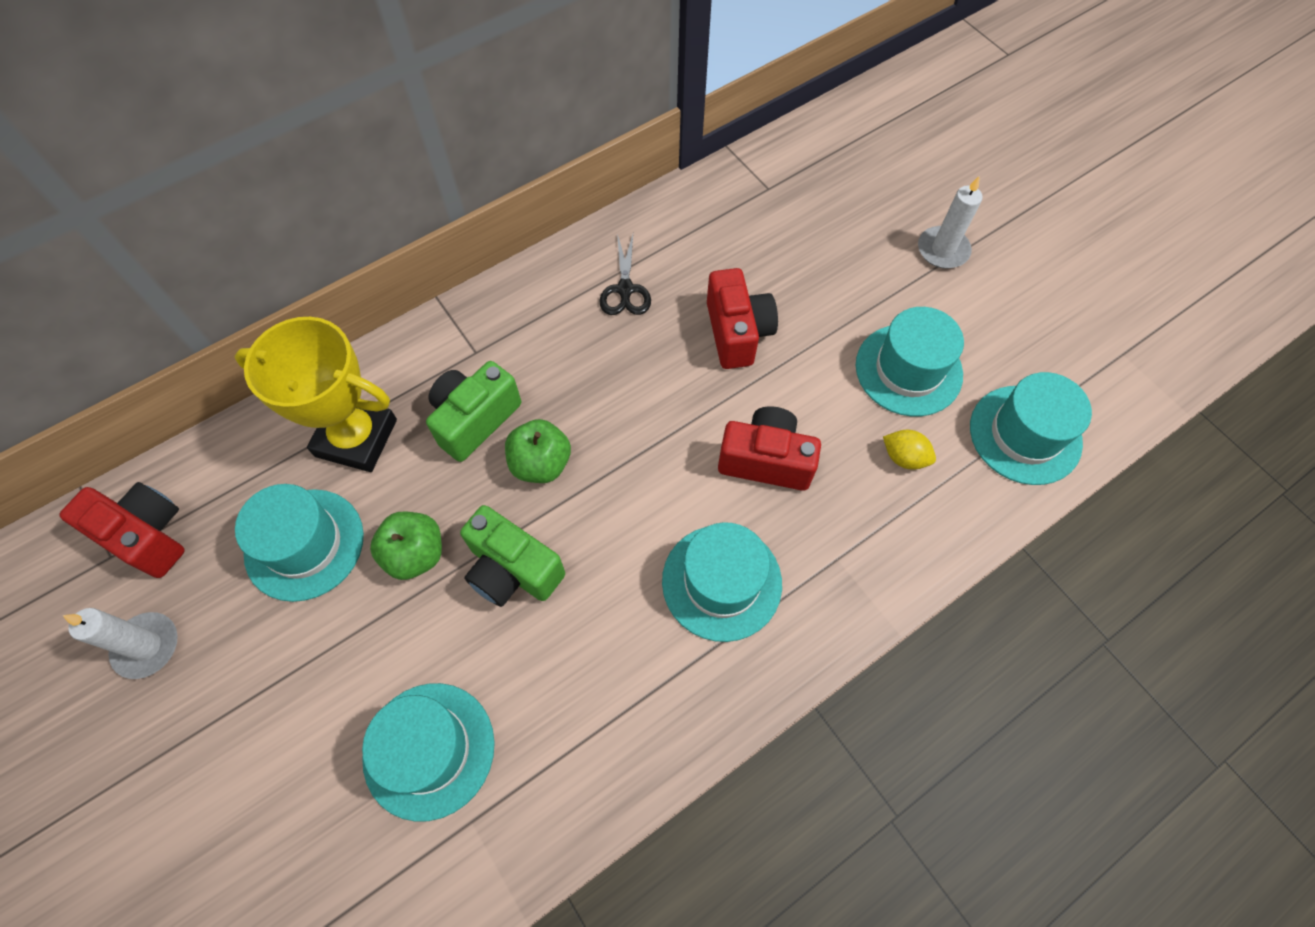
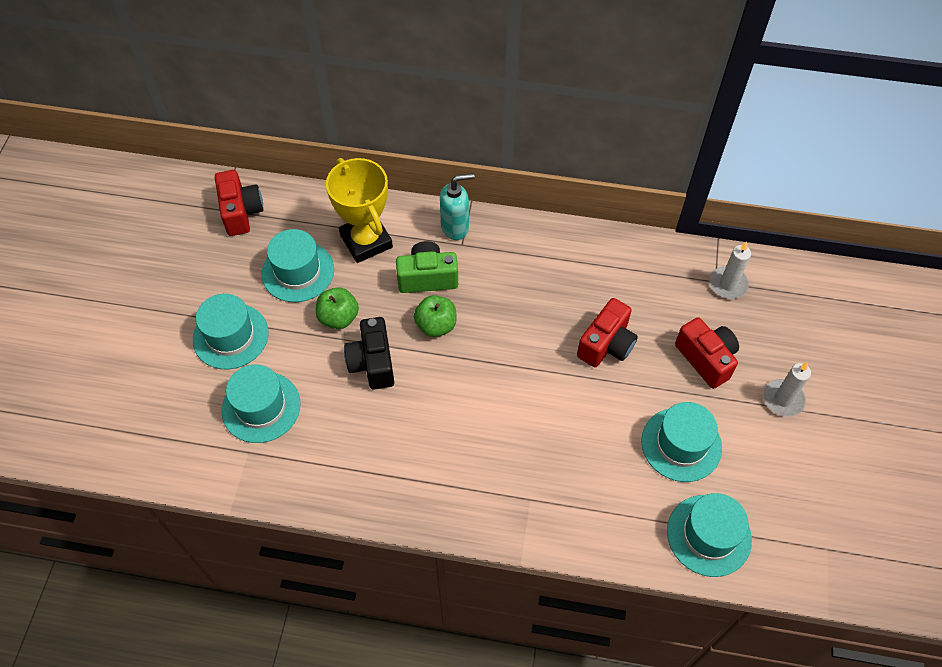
camera: 45 degrees right, 5 degrees down
(147, 646) = (198, 261): white candle -> white candle (728, 284)
(448, 339) = (455, 227): none -> turquoise soap dispenser
(512, 570) = (372, 363): green camera -> black camera
(625, 290) = (571, 273): black scissors -> none
(721, 582) = (461, 456): turquoise hat -> turquoise hat (230, 336)
(766, 460) = (548, 421): red camera -> red camera (706, 359)
(904, 457) = (624, 485): yellow lemon -> none

